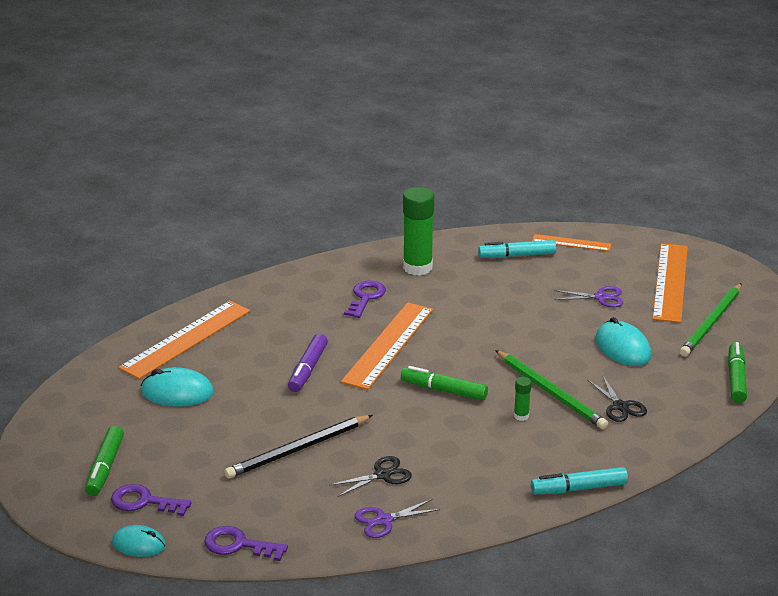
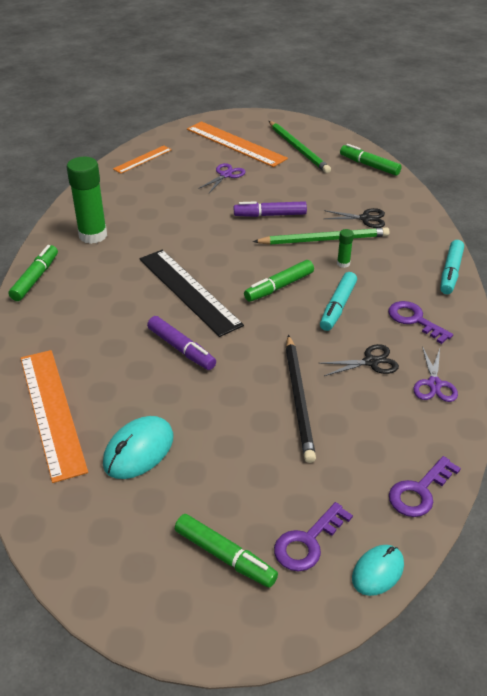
camera: 60 degrees left, 10 degrees up
(330, 266) = (35, 278): none -> green marker
(365, 297) = (106, 277): purple key -> purple key (414, 320)
(382, 475) = (371, 362): black scissors -> black scissors turned 75 degrees clockwise
(388, 345) = (189, 291): orange ruler -> black ruler
(517, 256) = (132, 186): turquoise marker -> turquoise marker (338, 307)
(558, 347) = (270, 215): none -> purple marker
(622, 348) = (296, 191): turquoise mouse -> none

